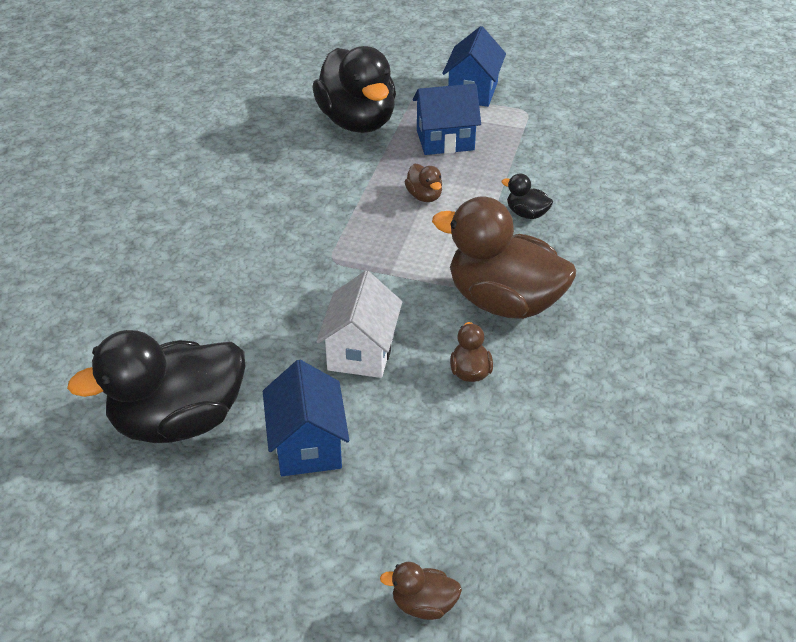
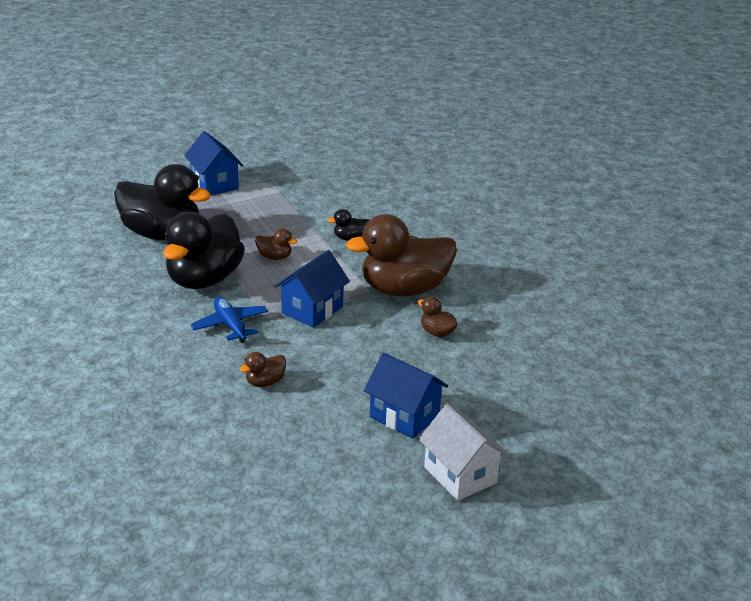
camera: 45 degrees left, 10 degrees down
(178, 421) = (310, 450): black duck -> black duck (204, 279)
(289, 246) = (230, 325): none -> blue plane
(361, 351) = (362, 356): white house -> white house (460, 475)
(423, 604) = (567, 445): brown duck -> brown duck (265, 382)
(445, 140) = (239, 220): blue house -> blue house (312, 310)

